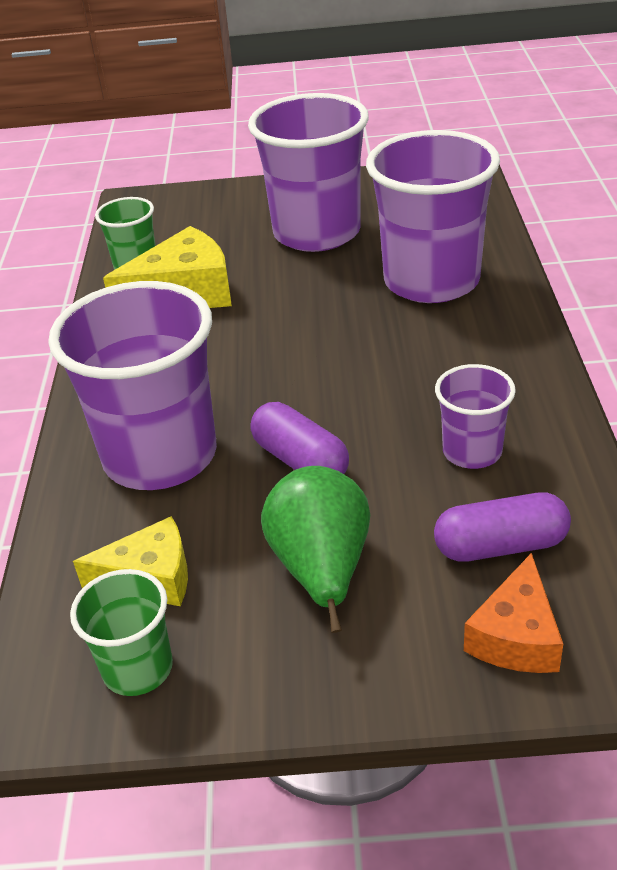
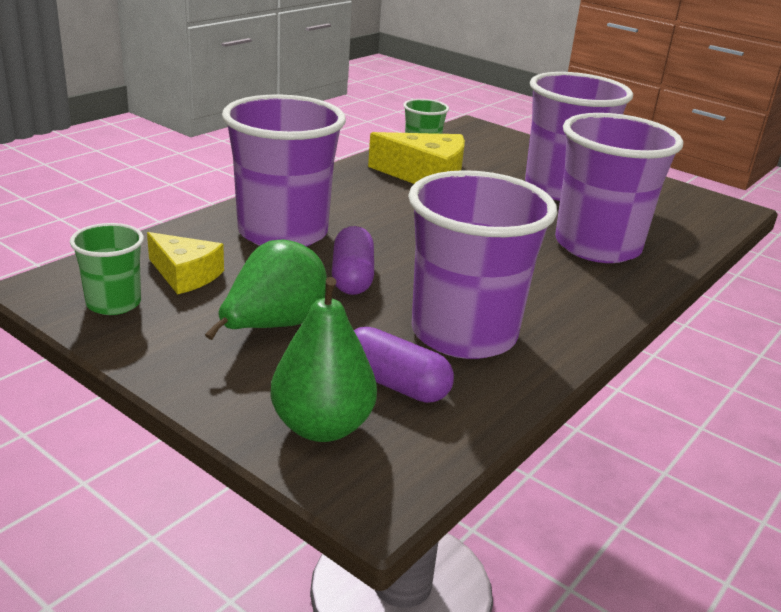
camera: 35 degrees right, 10 degrees down
(472, 451) = (464, 334): purple cup -> purple cup, size x2.01
(516, 636) = (322, 426): orange cheese -> green pear

